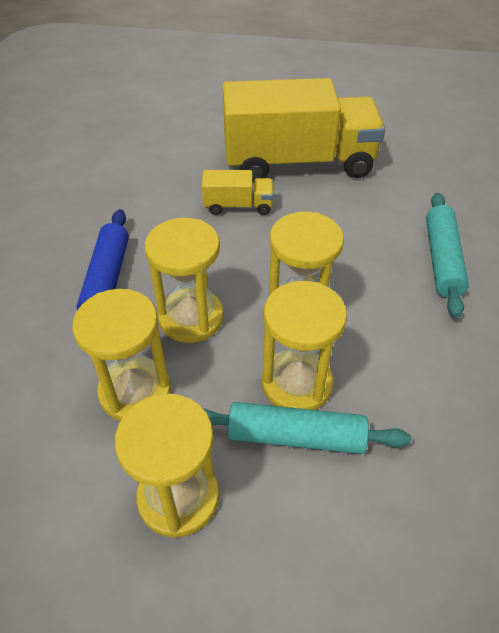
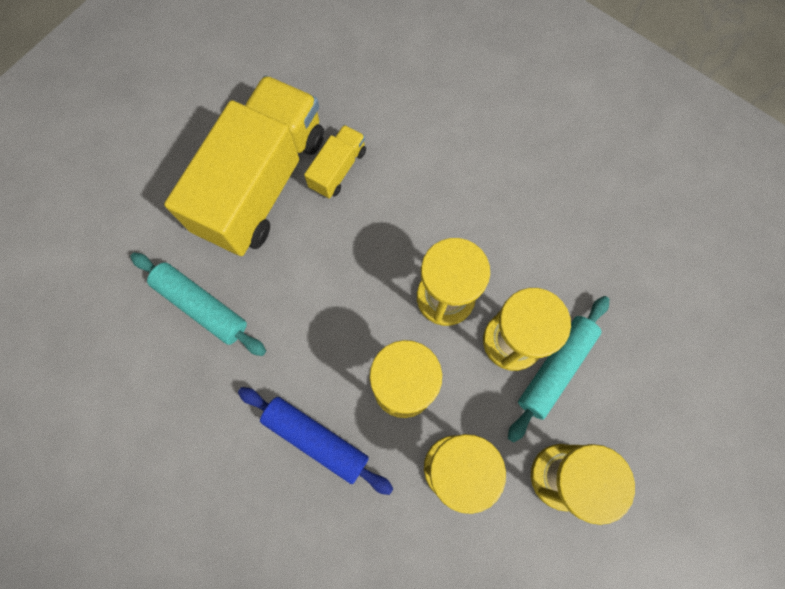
camera: 60 degrees left, 25 degrees up
(238, 206) = (289, 273): yellow truck -> yellow truck (338, 169)
(442, 260) = (456, 153): turquoise rolling pin -> turquoise rolling pin (202, 306)

